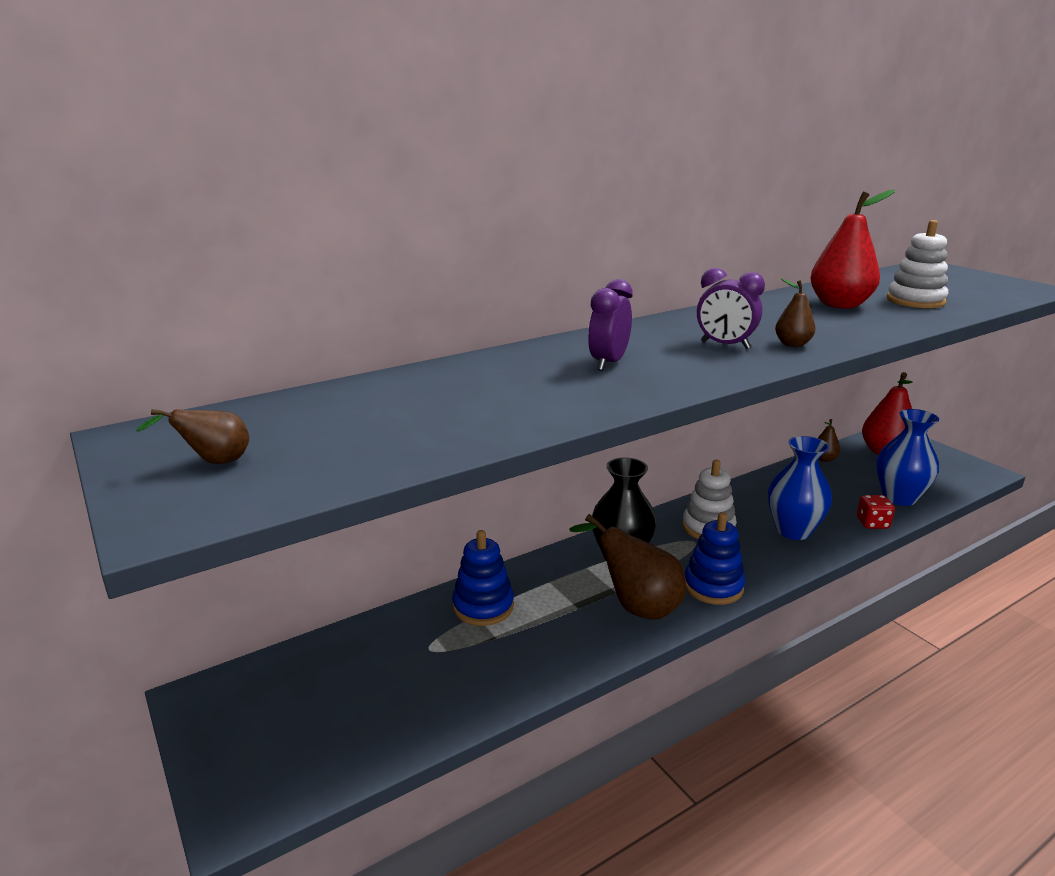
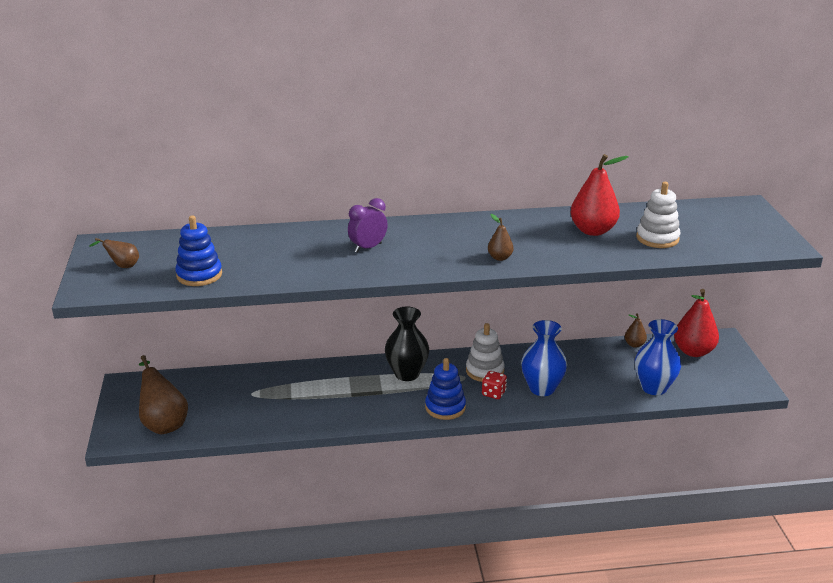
camera: 25 degrees right, 5 degrees up
(483, 606) = (298, 380): blue stacking toy -> blue stacking toy (199, 275)
(635, 606) = (385, 404): brown pear -> brown pear (163, 423)
(725, 345) = (456, 249): purple clock -> none
(872, 523) = (607, 399): red dice -> red dice (493, 393)

